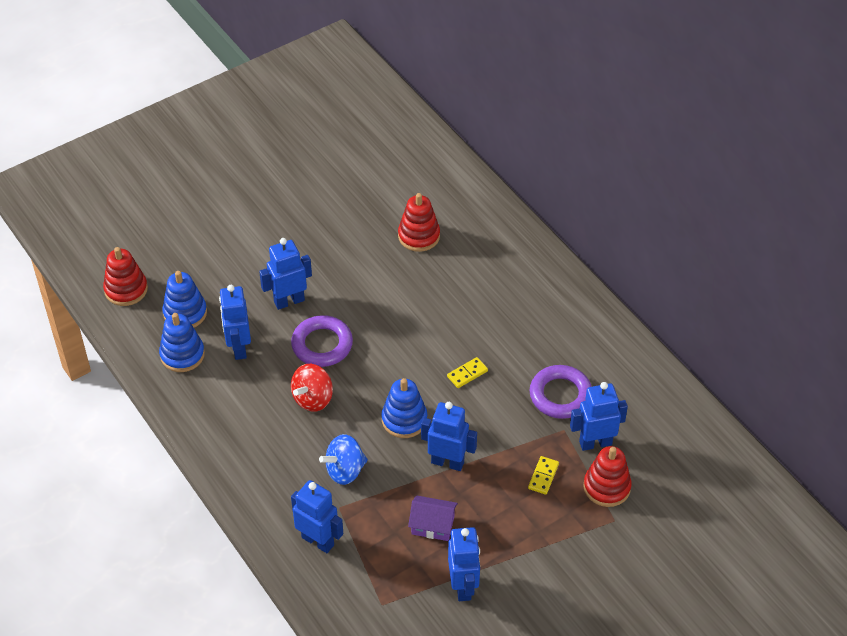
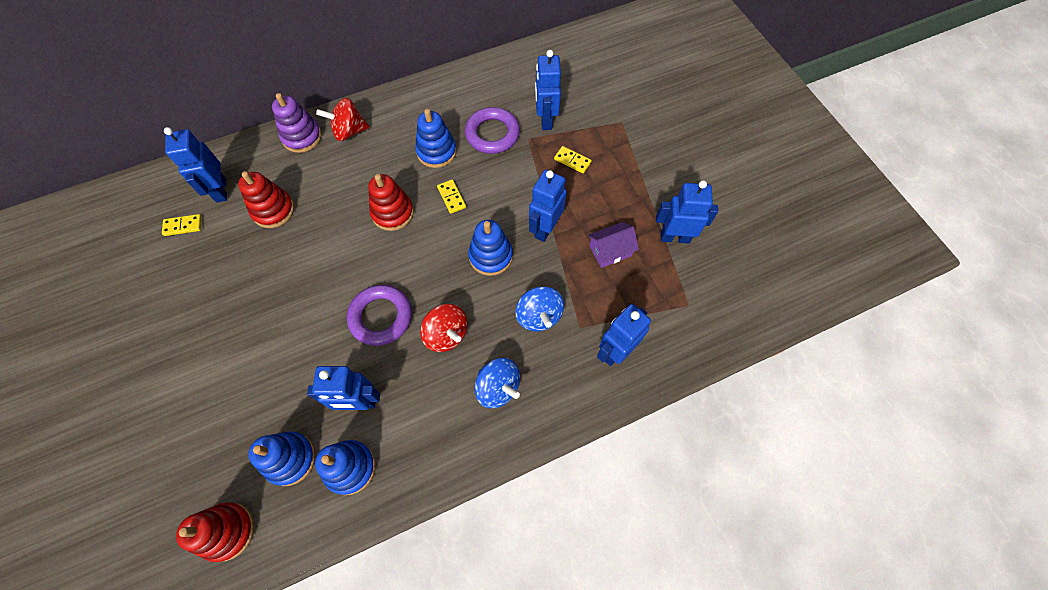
camera: 80 degrees left, 15 degrees up
(266, 448) = (498, 388): none -> blue spinning top
(289, 301) = (312, 342): blue robot -> blue robot (220, 190)
(387, 177) = (183, 226): none -> yellow domino
(432, 525) = (610, 251): purple house -> purple house turned 45 degrees clockwise
(511, 234) = (302, 137): none -> purple stacking toy
(522, 350) = (436, 152): none -> blue stacking toy
(528, 270) = (349, 131): none -> red spinning top
(606, 487) = (590, 121): red stacking toy -> red stacking toy (392, 213)

